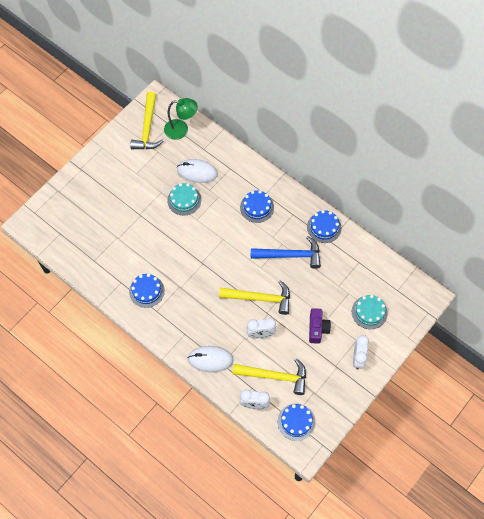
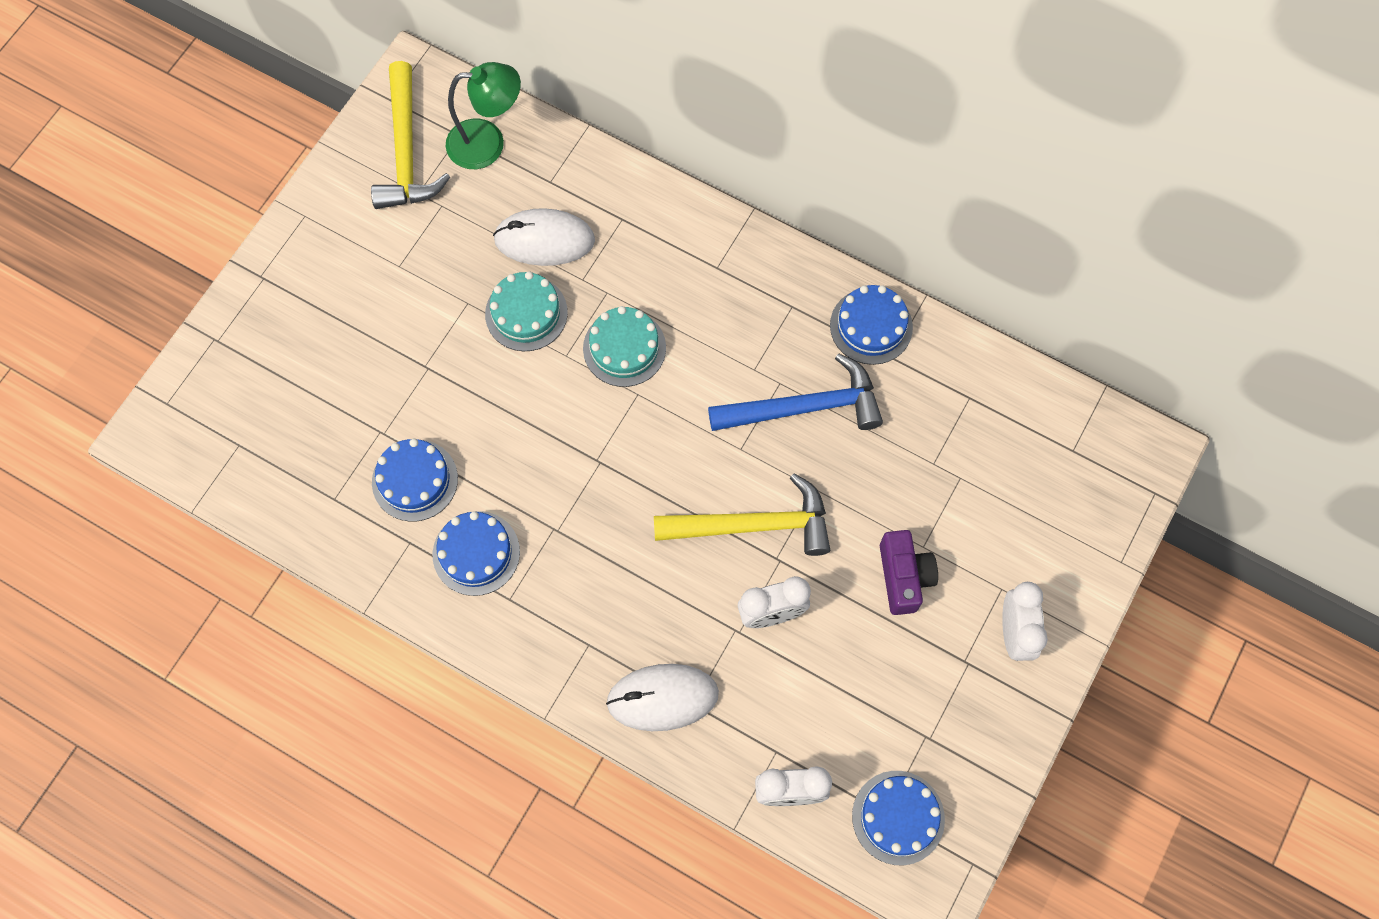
camera: 10 degrees left, 5 degrees up
(257, 207) = (703, 303): blue cake -> blue cake (415, 480)
(275, 376) = (825, 713): yellow hammer -> none
(369, 312) = (1018, 515): turquoise cake -> turquoise cake (624, 348)

